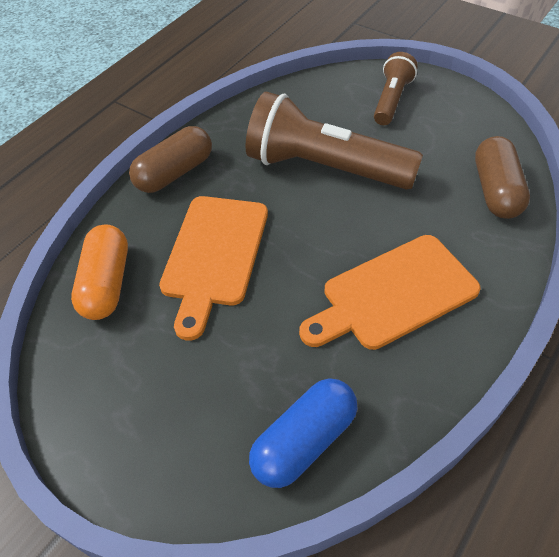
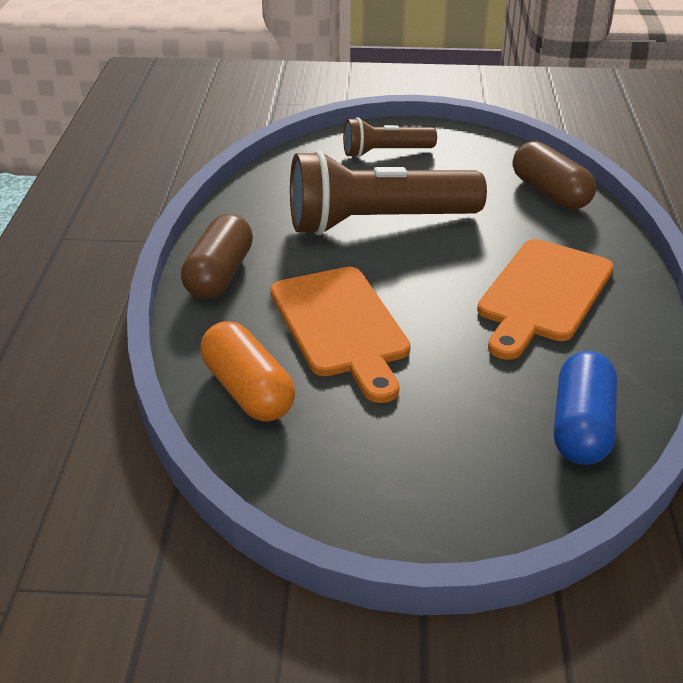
camera: 35 degrees left, 15 degrees down
(392, 100) = (385, 152): brown flashlight -> brown flashlight turned 90 degrees counterclockwise

